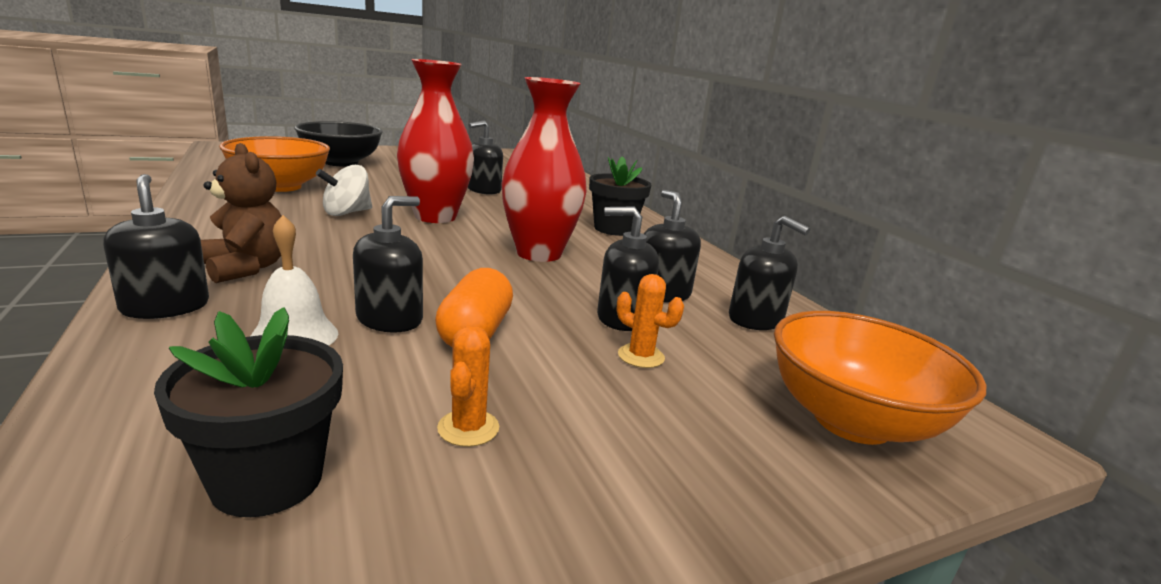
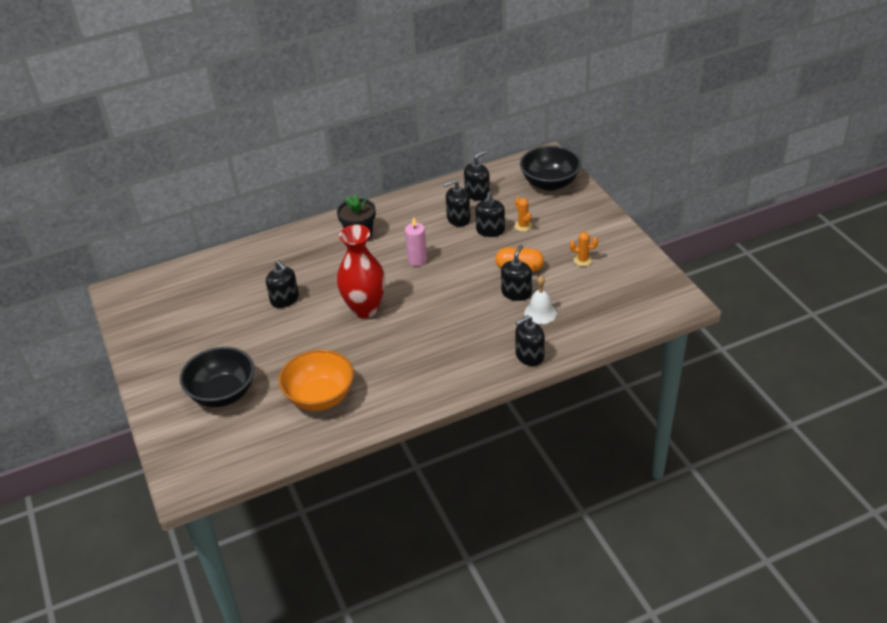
camera: 85 degrees left, 20 degrees up
(246, 268) = (479, 351): brown teddy bear -> none
(268, 480) = (618, 291): black flower pot -> none
(347, 213) = (372, 347): white spinning top -> none
(390, 319) = (516, 293): black soap dispenser -> black soap dispenser turned 75 degrees clockwise
(539, 253) = (417, 260): red vase -> pink candle
(641, 356) = (523, 226): orange cactus -> orange cactus turned 60 degrees counterclockwise
(851, 421) = (550, 183): orange bowl -> black bowl

